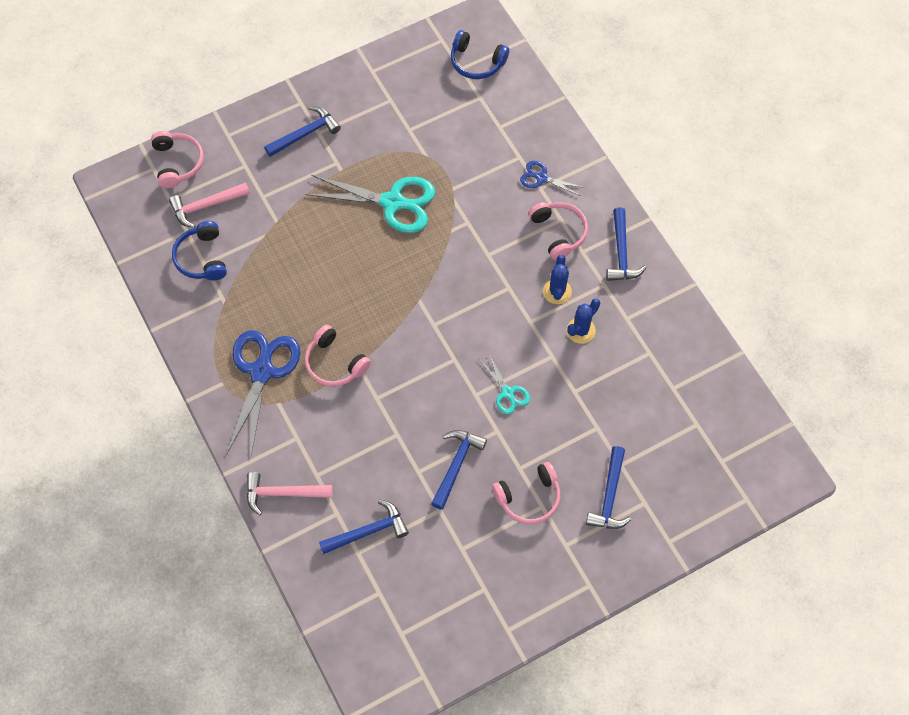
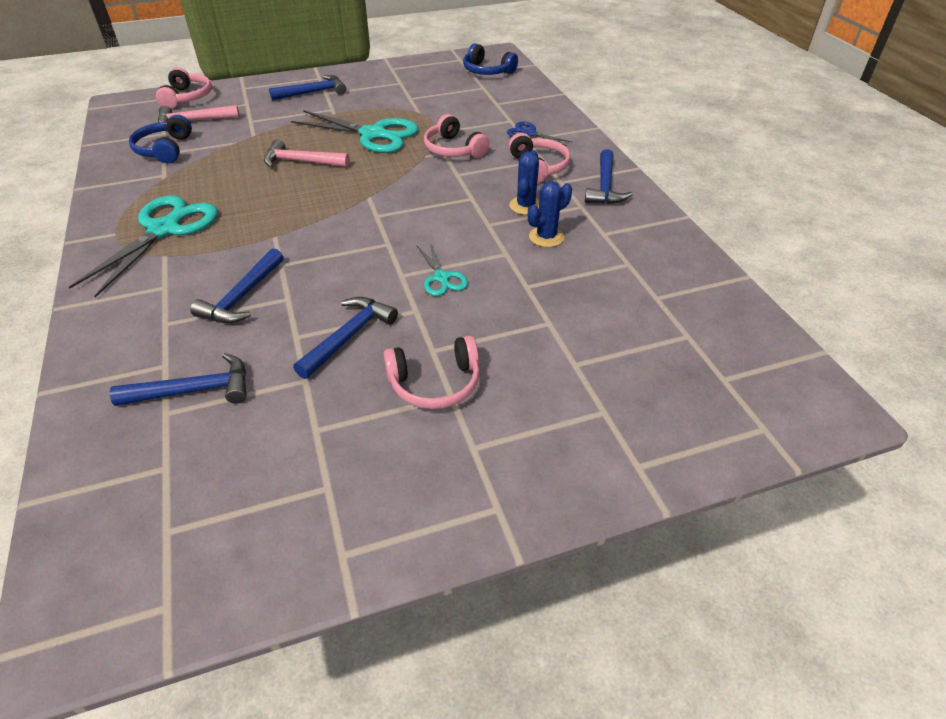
camera: 10 degrees right, 20 degrees down
(262, 372) = (164, 229): blue scissors -> turquoise scissors
(283, 493) = (110, 336): pink hammer -> pink hammer (301, 162)
(335, 363) = (249, 232): pink headphones -> pink headphones (453, 149)
(609, 496) = (553, 397): blue hammer -> blue hammer (242, 296)

